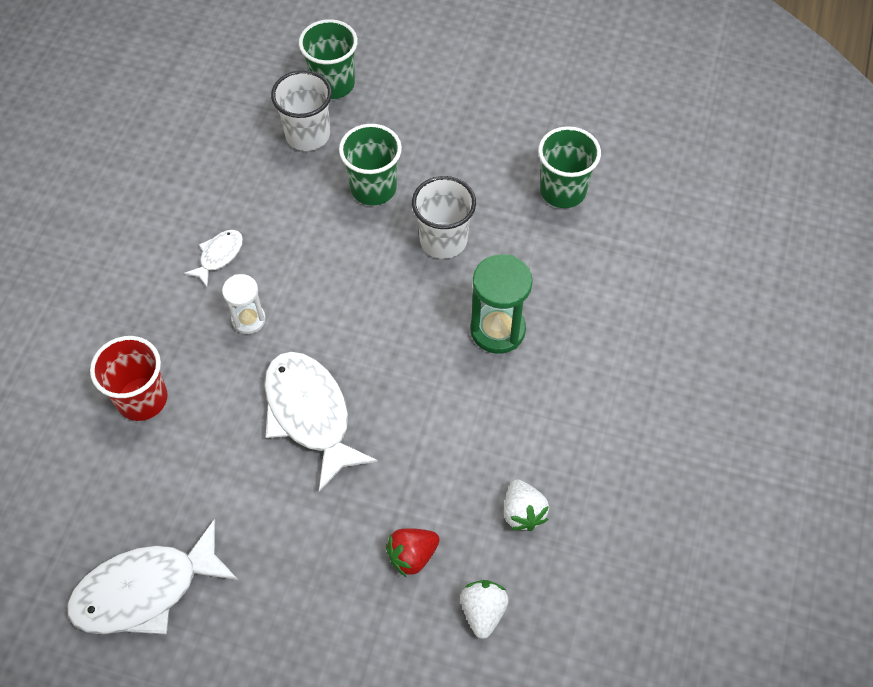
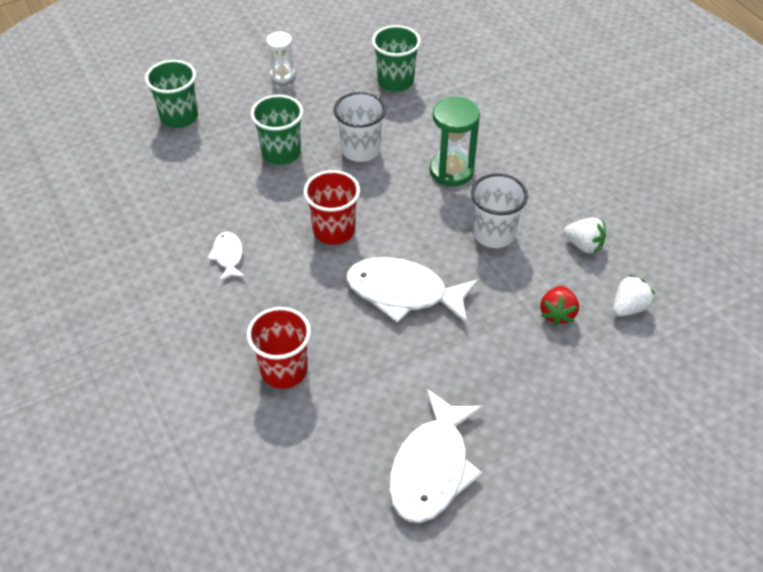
camera: 45 degrees left, 10 degrees down
(248, 320) = (296, 275): white hourglass -> white hourglass (282, 75)
(308, 135) = (199, 154): white cup -> white cup (494, 234)
(326, 303) = (334, 231): none -> red cup
(483, 611) = (629, 307): white strawberry -> white strawberry turned 90 degrees clockwise

